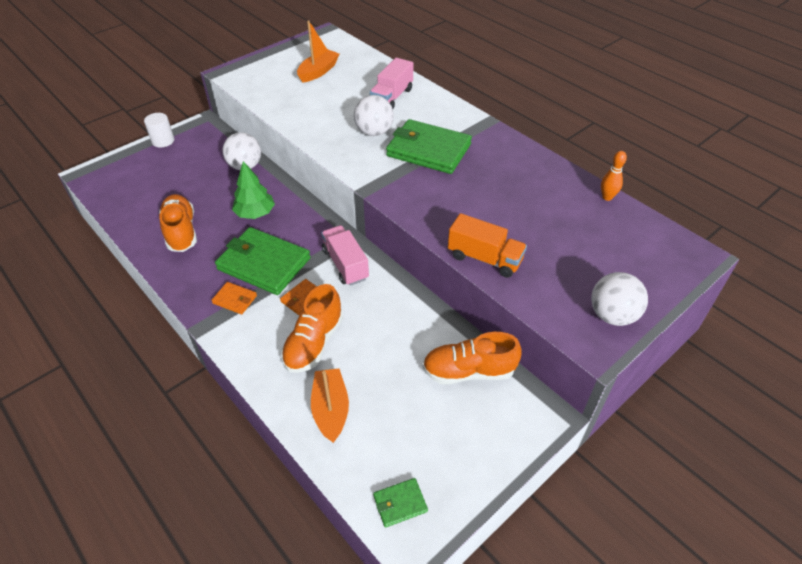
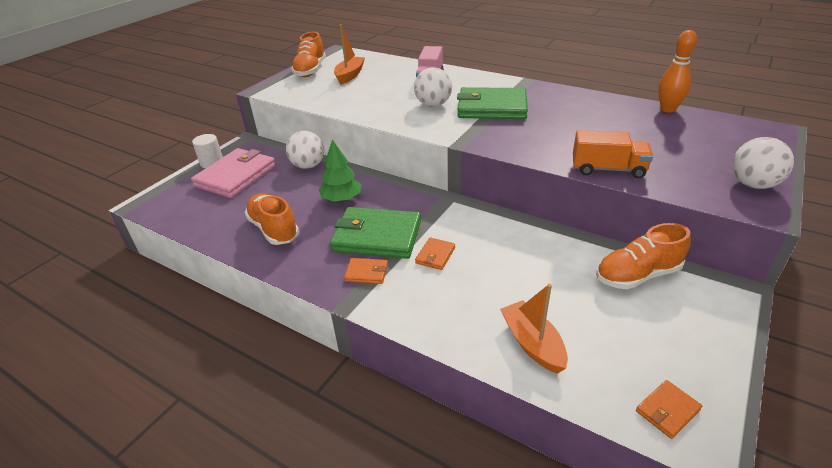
camera: 15 degrees left, 10 degrees down
(176, 162) = (236, 176): none -> pink wallet
(314, 343) = (473, 289): orange shoe -> orange shoe (310, 70)
(345, 264) = (458, 219): pink truck -> none
(400, 503) = (667, 410): green wallet -> orange wallet
(607, 197) = (668, 109): orange bowling pin -> orange bowling pin, size x1.54

